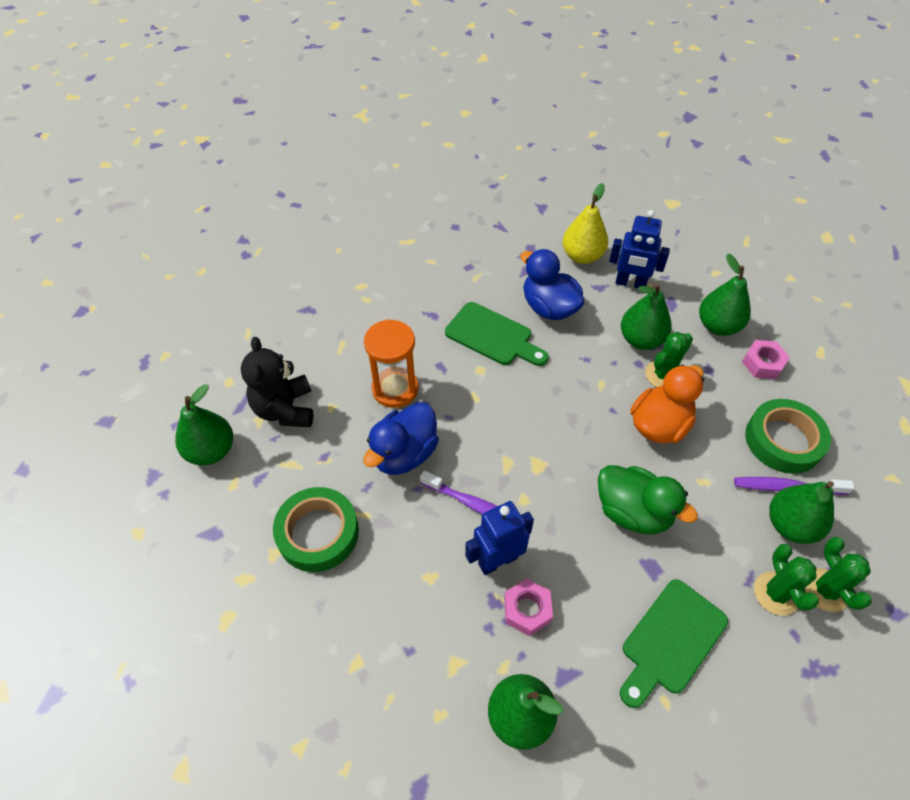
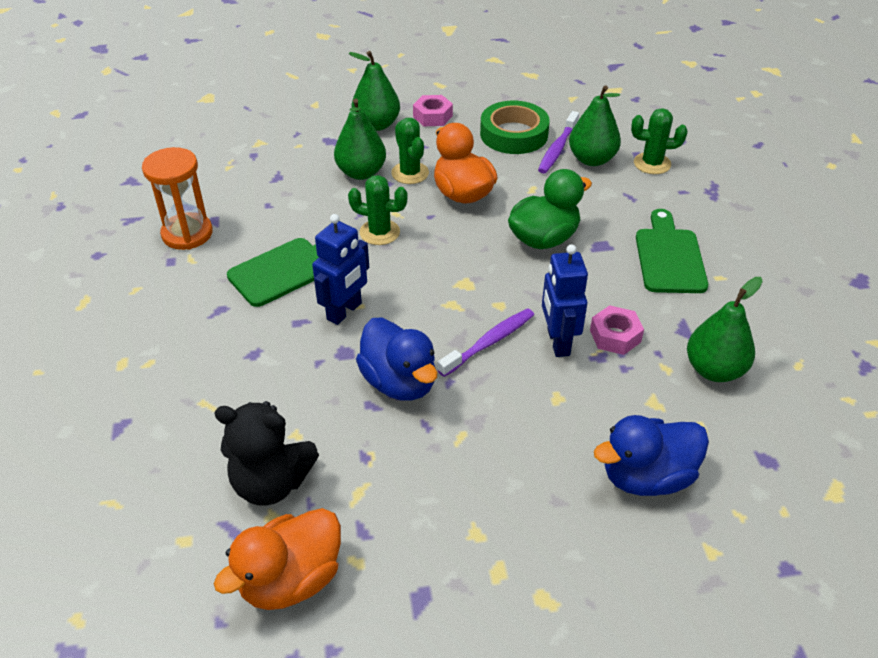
camera: 70 degrees left, 10 degrees down
(211, 451) = (291, 580): green pear -> orange duck
(318, 533) = (466, 484): green tape -> none
(395, 389) = (306, 368): orange hourglass -> orange hourglass (187, 234)
(549, 307) = (277, 218): blue duck -> blue duck (646, 477)
(582, 256) = (227, 175): yellow pear -> none
(630, 283) = (288, 156): blue robot -> blue robot (344, 311)
(670, 640) = (669, 257): green cutting board -> green cutting board turned 150 degrees counterclockwise
(776, 593) = (647, 188): green cactus -> green cactus (379, 232)

